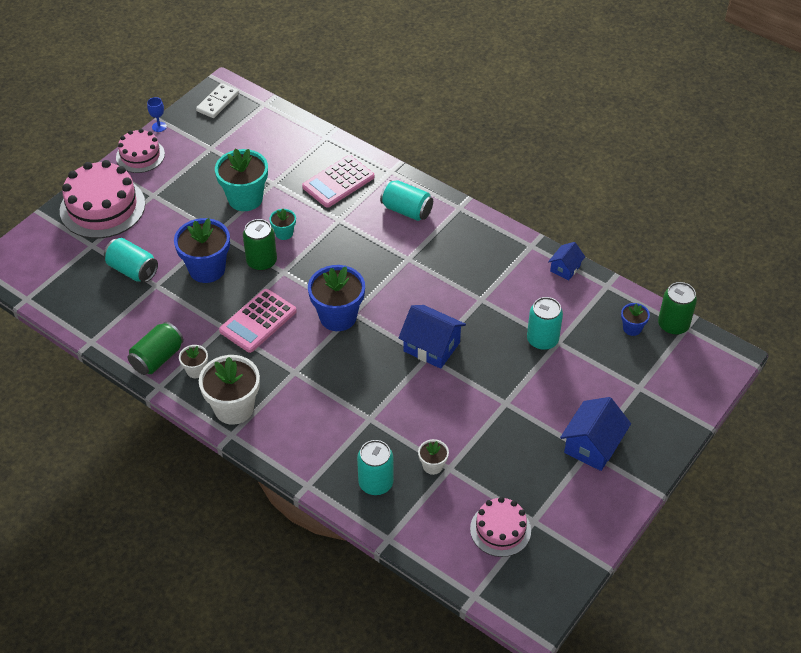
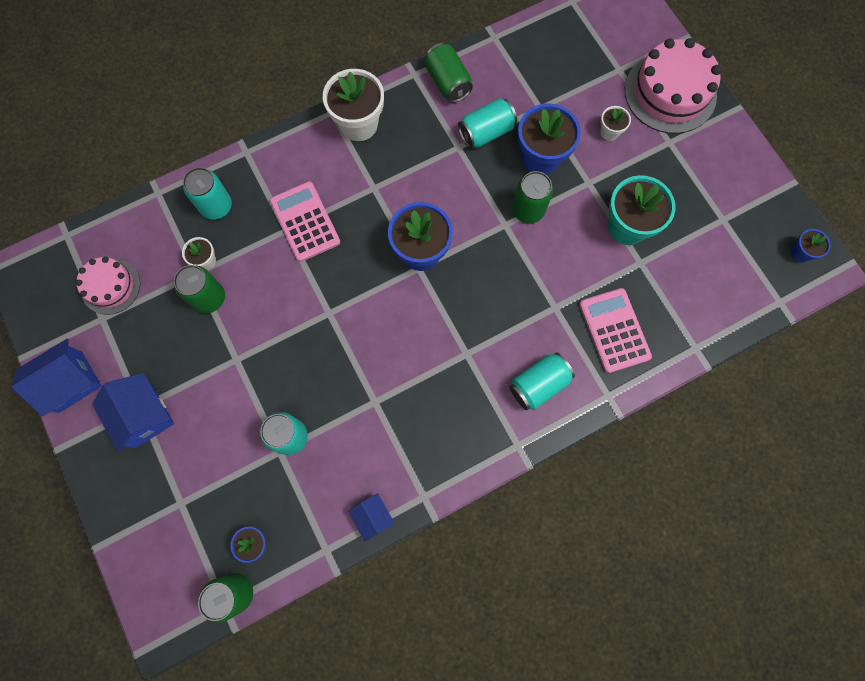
camera: 115 degrees right, 25 degrees up
(132, 270) = (569, 94): turquoise can -> turquoise can (486, 132)
(140, 155) = (736, 148): pink cake -> none
(159, 127) = (778, 180): blue goblet -> none
(196, 370) = (417, 108): white flower pot -> white flower pot (609, 132)
(217, 102) = (800, 253): white domino -> blue flower pot
(258, 321) = (451, 179): pink calculator -> pink calculator (305, 222)
(284, 233) = (559, 245): turquoise flower pot -> none
(431, 347) = (339, 322): blue house -> blue house (70, 382)
(465, 447) = (209, 298): none -> green can

